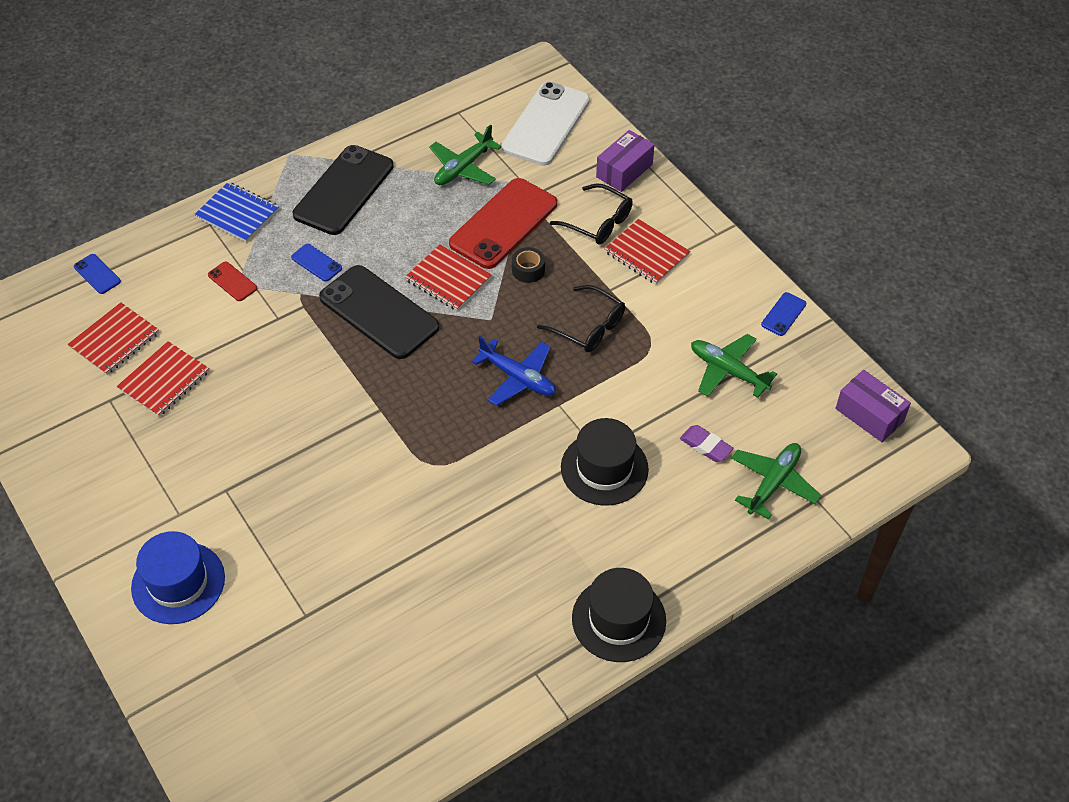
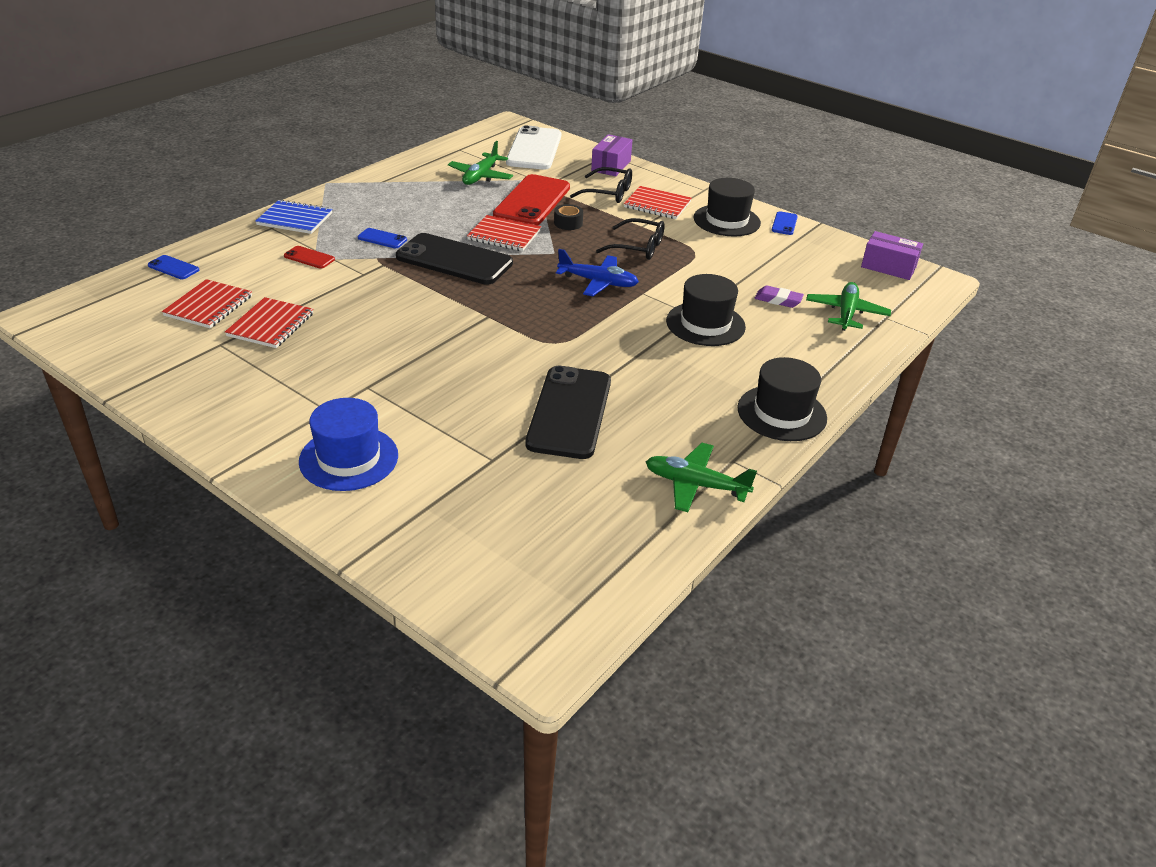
camera: 20 degrees left, 15 degrees down
(344, 190) = (385, 197): black phone -> black phone (570, 412)
(716, 296) = (726, 220): none -> black hat
(728, 371) = (765, 257): green plane -> green plane (695, 485)

